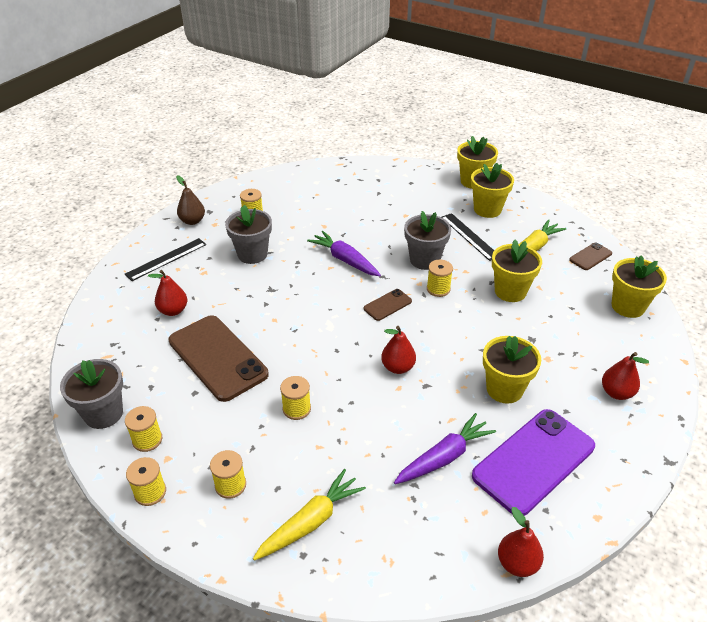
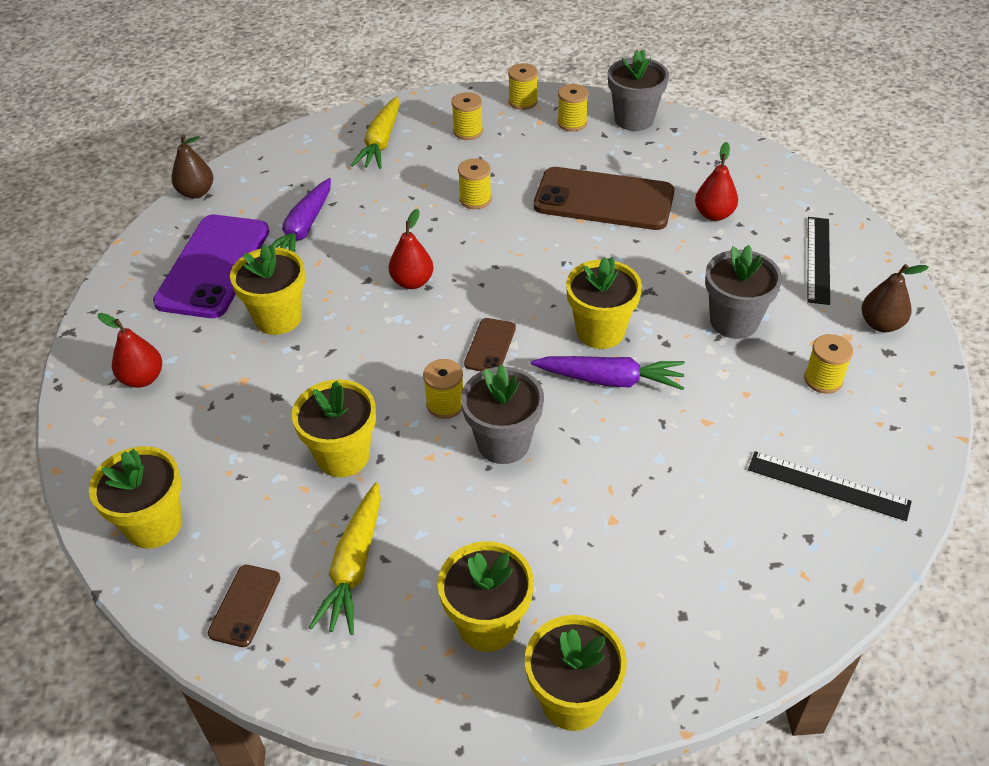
camera: 145 degrees right, 5 degrees up
(322, 283) = (600, 331): none -> yellow flower pot
(469, 236) = (473, 533): black ruler -> black ruler (828, 485)
(517, 563) = (196, 192): red pear -> brown pear

